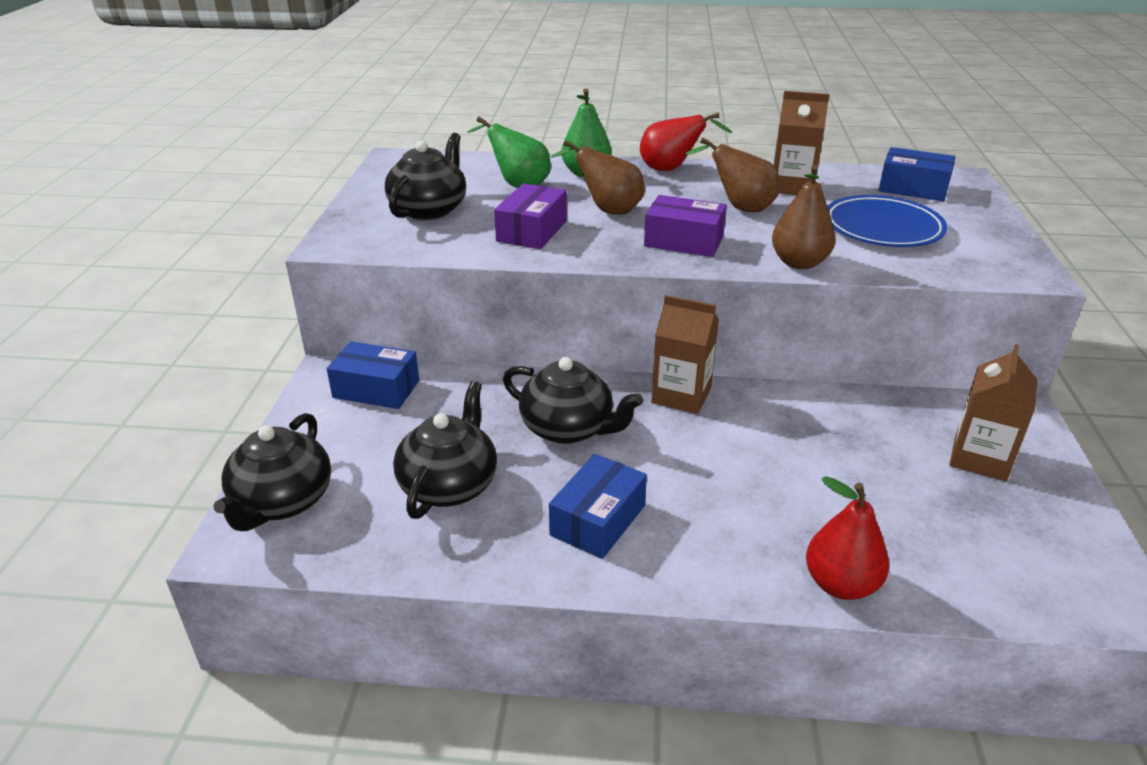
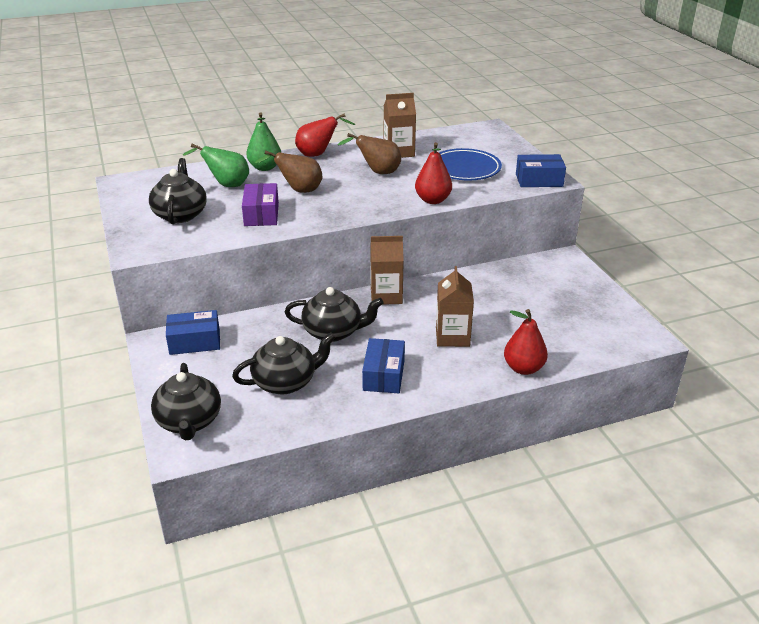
camera: 25 degrees left, 0 degrees up
(449, 485) = (286, 382): black teapot -> black teapot turned 75 degrees clockwise
(683, 241) = (359, 201): purple box -> none
(799, 263) = (433, 200): brown pear -> red pear
(913, 188) = (467, 140): blue box -> blue box (539, 180)
(980, 458) = (558, 288): brown carton -> brown carton (452, 336)

